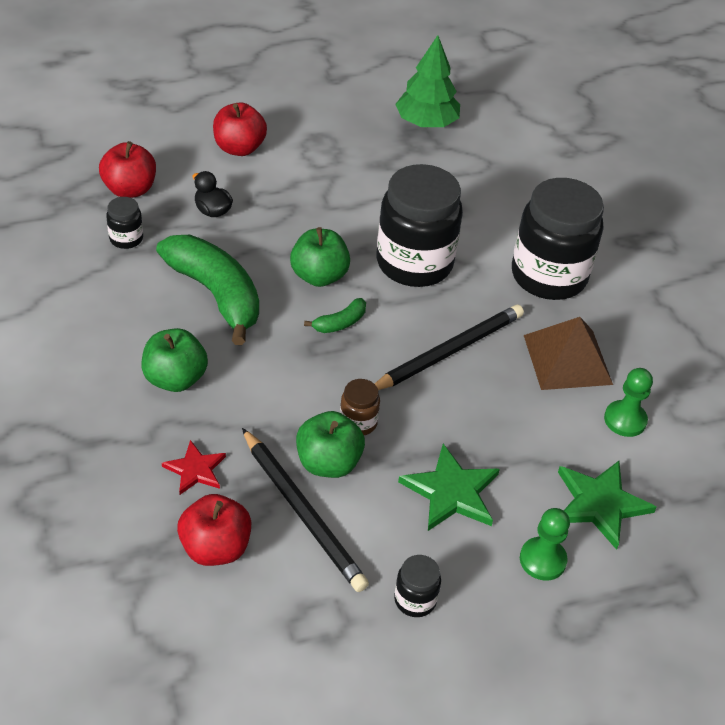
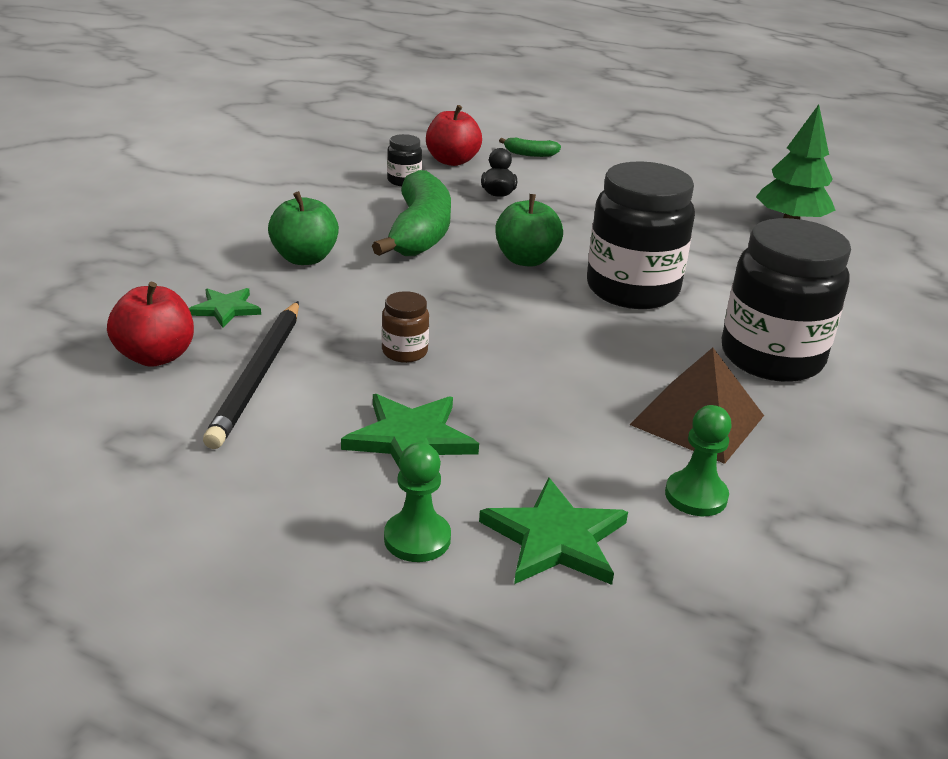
camera: 45 degrees right, 15 degrees down
(195, 469) = (225, 309): red star -> green star
(239, 148) = (580, 173): red apple -> none
(328, 463) = (334, 360): green apple -> none
(340, 323) = (496, 291): green banana -> green banana (530, 154)
(415, 600) = (245, 485): black jar -> none
(448, 351) = (571, 354): black pencil -> none

